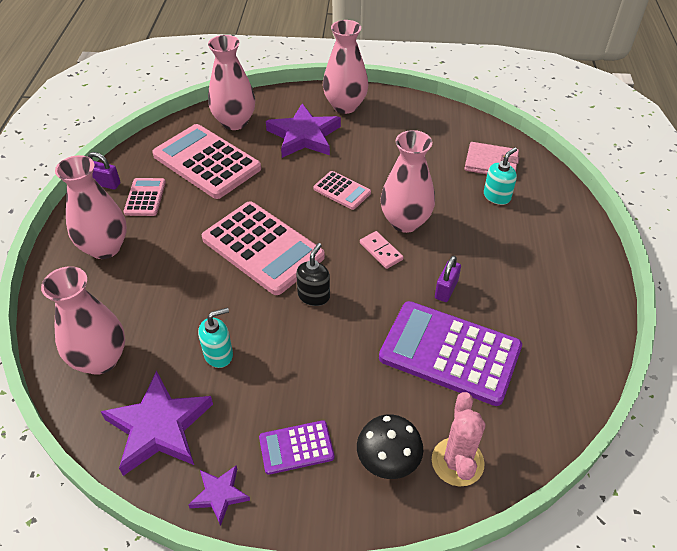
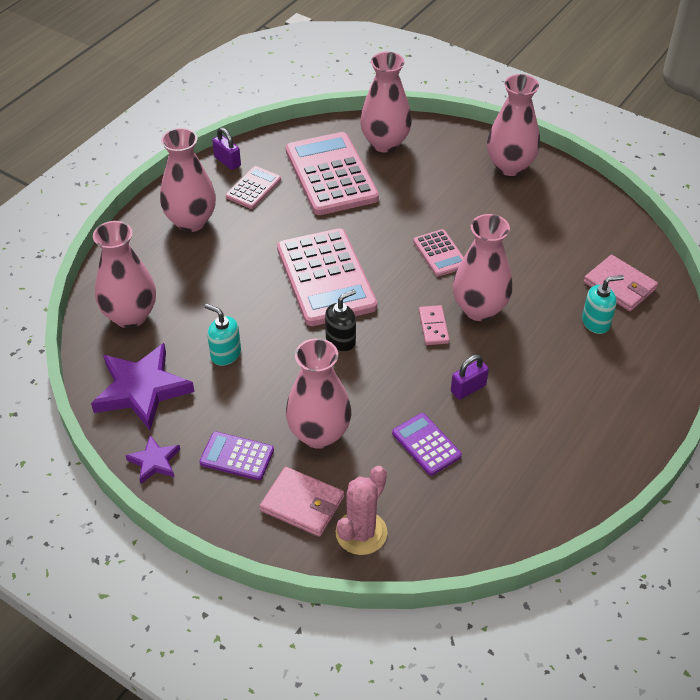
camera: 30 degrees right, 0 degrees up
(219, 354) = (225, 354): turquoise soap dispenser -> turquoise soap dispenser turned 150 degrees counterclockwise
(304, 136) = (443, 183): purple star -> none
(355, 388) = (319, 434): none -> pink vase
(388, 462) = (302, 504): black mushroom -> pink wallet
(450, 353) = (426, 444): purple calculator -> purple calculator, size x0.50

